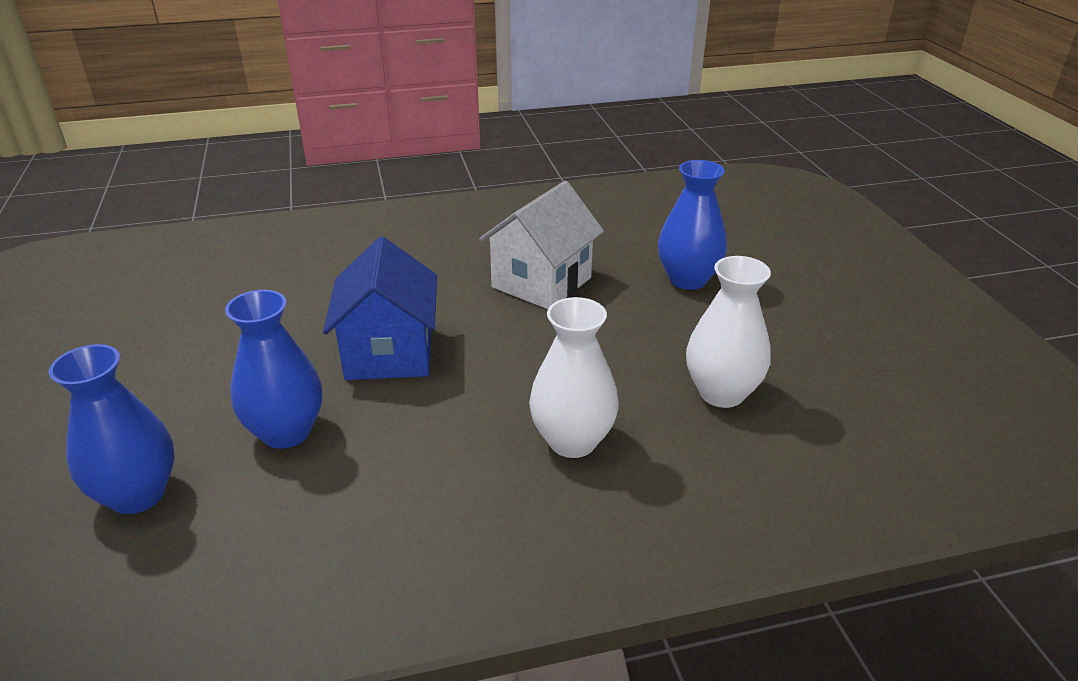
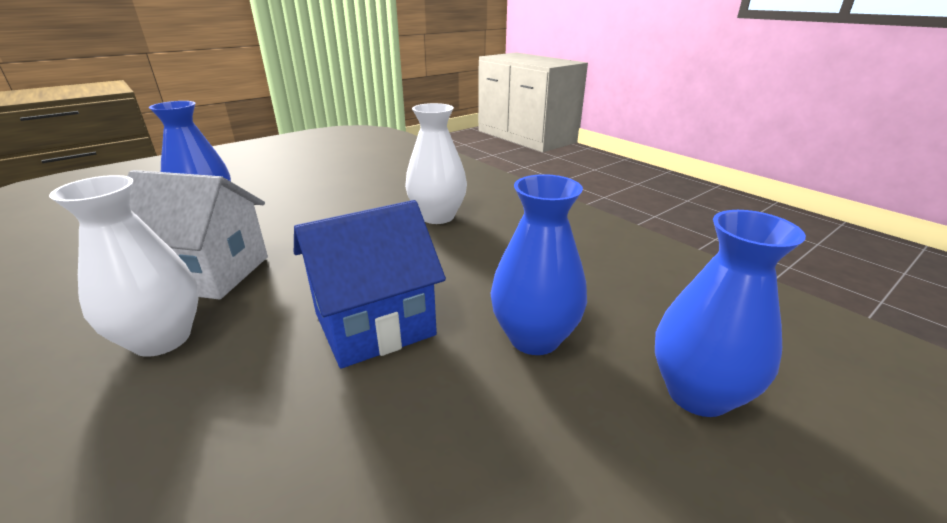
camera: 115 degrees left, 5 degrees down
(721, 393) = (360, 186): white vase -> white vase (162, 339)

